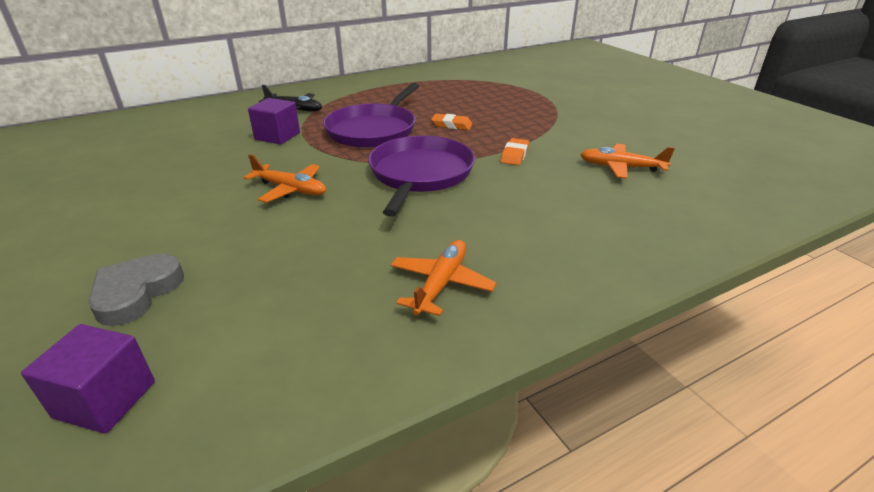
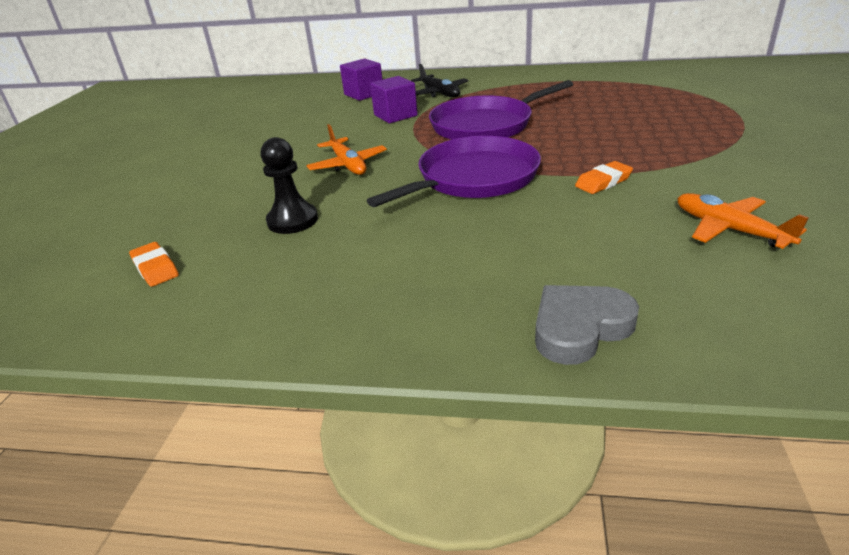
camera: 40 degrees right, 0 degrees up
(105, 399) = (74, 277): purple cube -> purple cube (364, 94)
(136, 293) = (165, 214): grey heart -> grey heart (579, 328)
(304, 253) = (292, 220): none -> black pawn
(441, 284) = (357, 284): orange plane -> none
(451, 125) = (574, 135): orange eraser -> orange eraser (155, 268)

